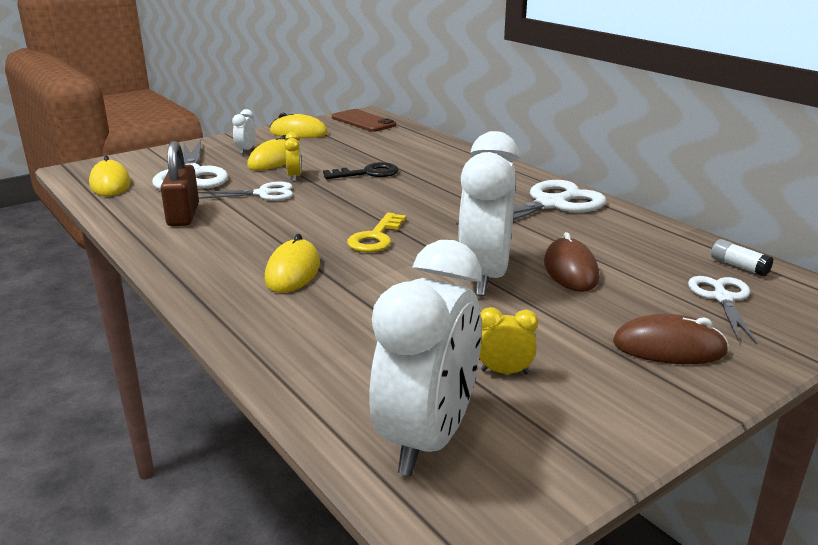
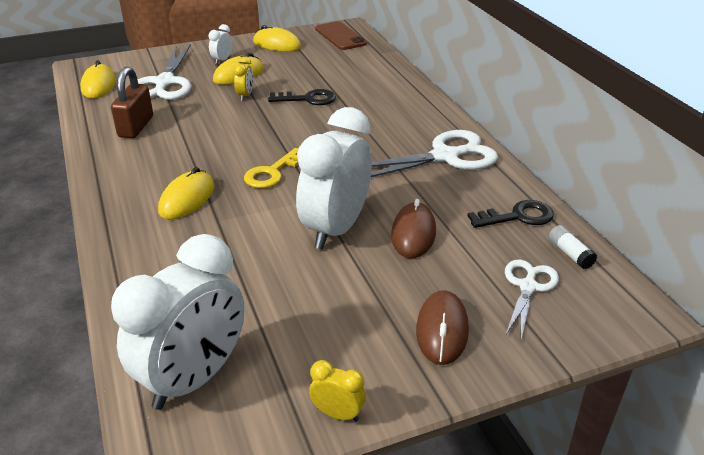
camera: 15 degrees right, 10 degrees up
(263, 194) = (209, 111): white scissors -> none
(504, 372) = (290, 328): yellow clock -> yellow clock (337, 414)
(662, 243) = (517, 217): none -> black key
(669, 347) = (442, 330): brown mouse -> brown mouse turned 75 degrees clockwise

